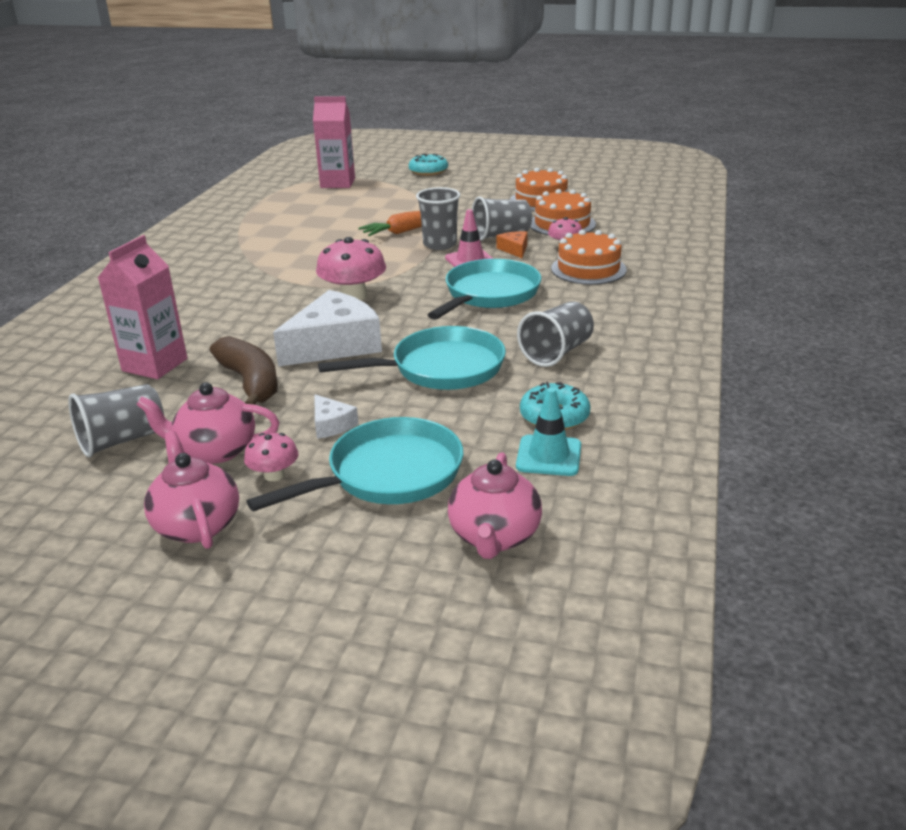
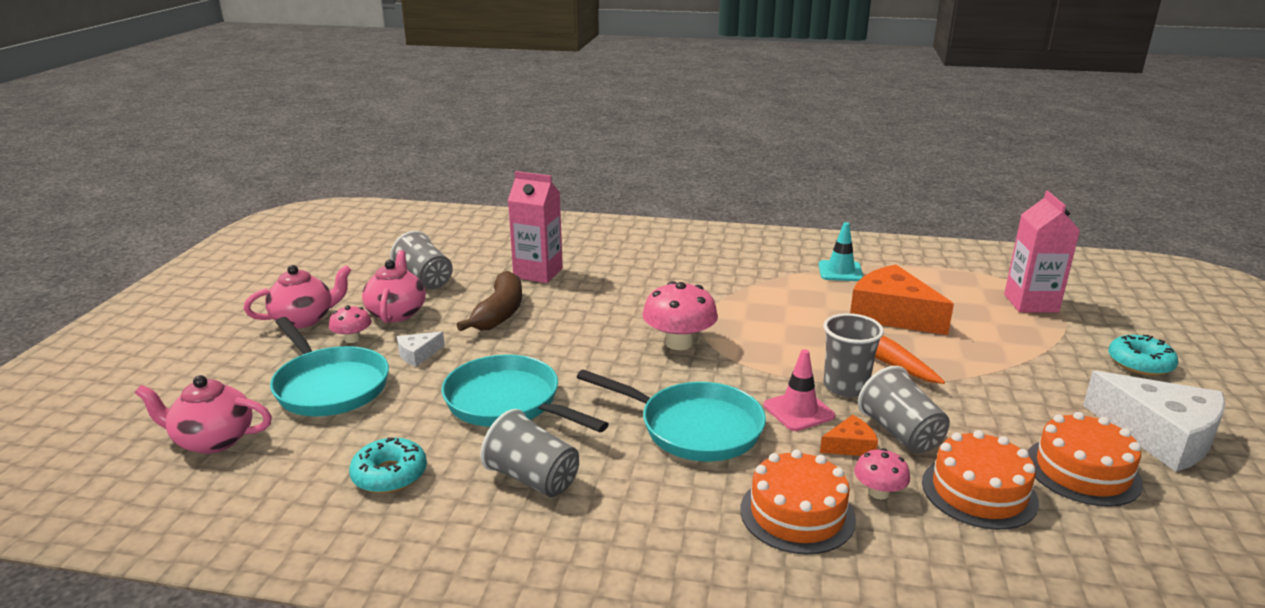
camera: 85 degrees right, 5 degrees down
(250, 382) = (500, 313): brown banana -> brown banana turned 45 degrees counterclockwise
(334, 345) = (566, 343): white cheese -> white cheese (1160, 436)
(335, 221) = (892, 314): none -> orange cheese
(441, 368) = (508, 403): turquoise pan -> turquoise pan turned 150 degrees clockwise
(548, 456) = (317, 470): turquoise traffic cone -> turquoise traffic cone (840, 271)

